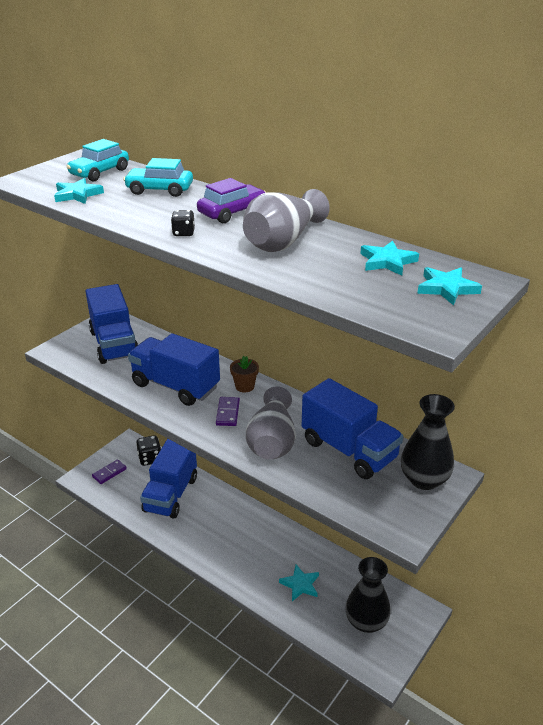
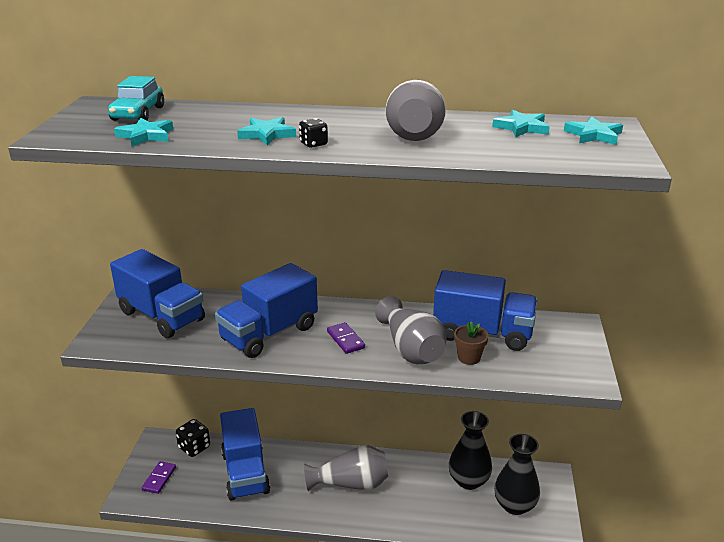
camera: 30 degrees left, 5 degrees down
(159, 190) = (230, 116): turquoise car -> none
(175, 386) = (269, 333): blue truck -> blue truck turned 45 degrees counterclockwise
(232, 212) = (332, 120): purple car -> none
(242, 539) = (351, 484): none -> grey vase
(244, 386) = (338, 312): brown flower pot -> brown flower pot (469, 358)
(300, 584) = (435, 500): turquoise star -> turquoise star (267, 134)
(424, 479) = (562, 334): black vase -> black vase (468, 480)

